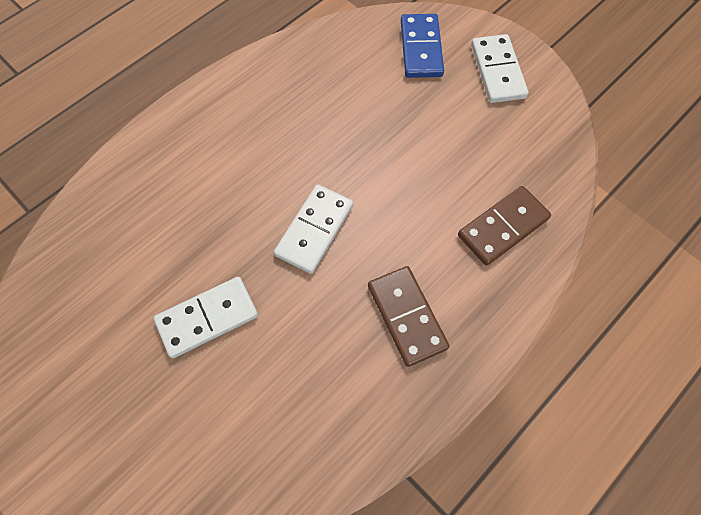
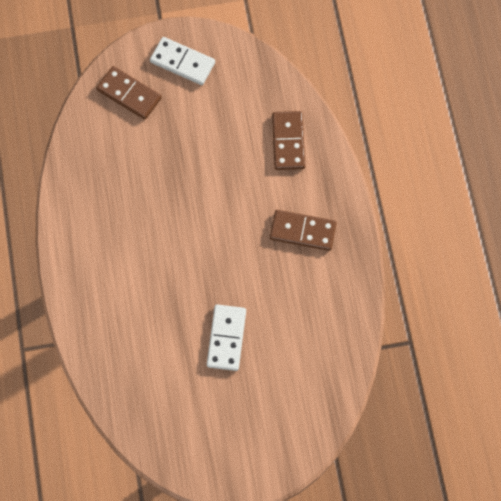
camera: 55 degrees left, 5 degrees up
(314, 230) = (213, 245): white domino -> none
(421, 48) = (129, 94): blue domino -> brown domino

